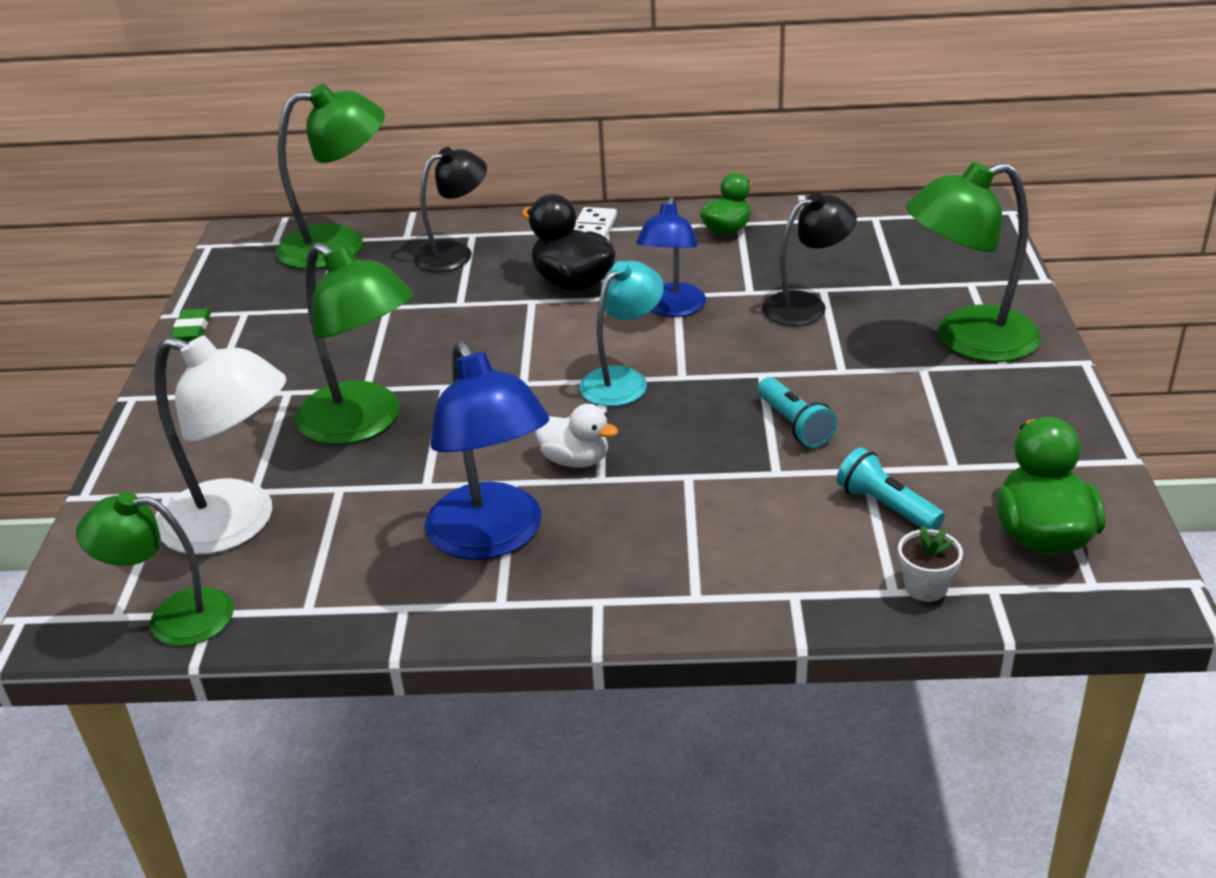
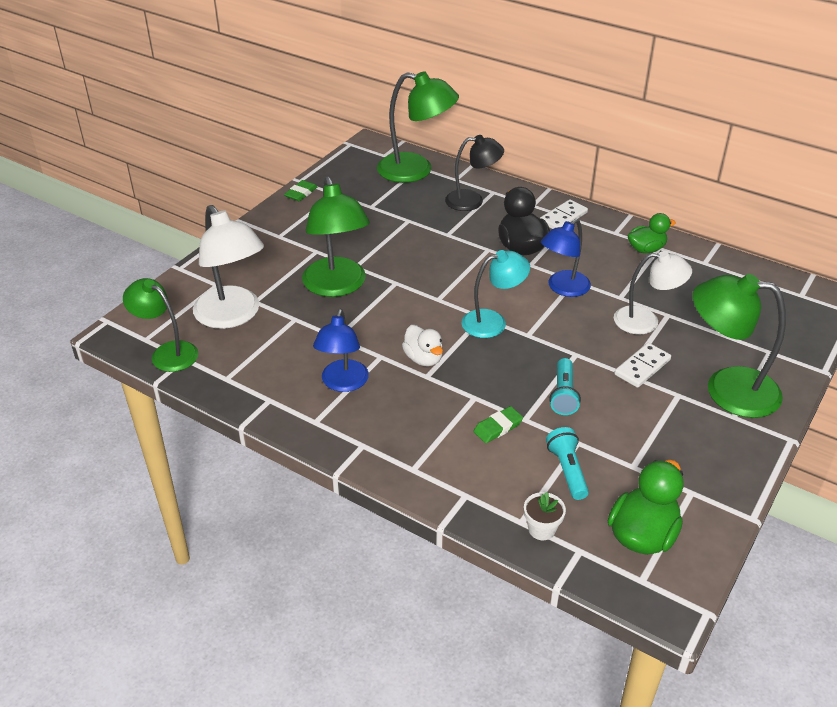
camera: 30 degrees right, 5 degrees up
(493, 538) = (343, 383): blue lamp -> blue lamp, size x0.66
(753, 497) = (498, 427): none -> green eraser
(806, 305) = (646, 321): black lamp -> white lamp
(853, 356) = (642, 367): none -> white domino

